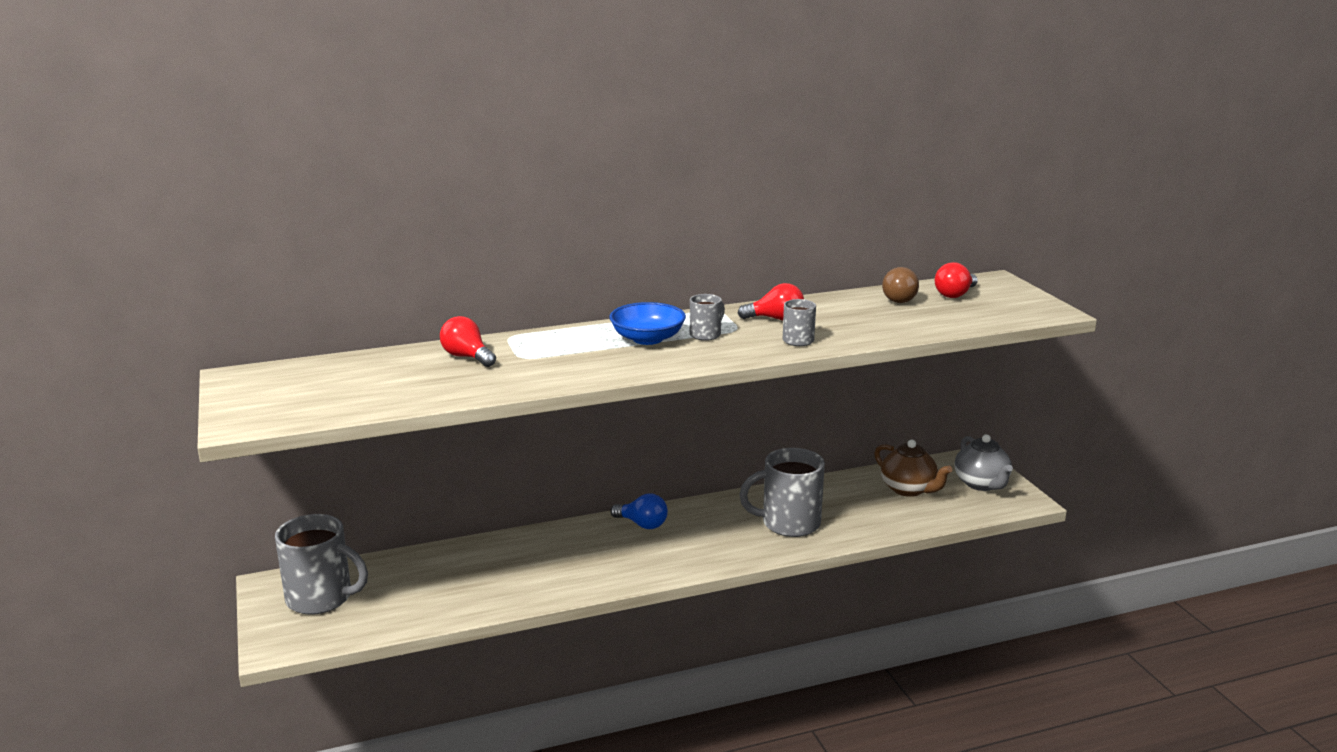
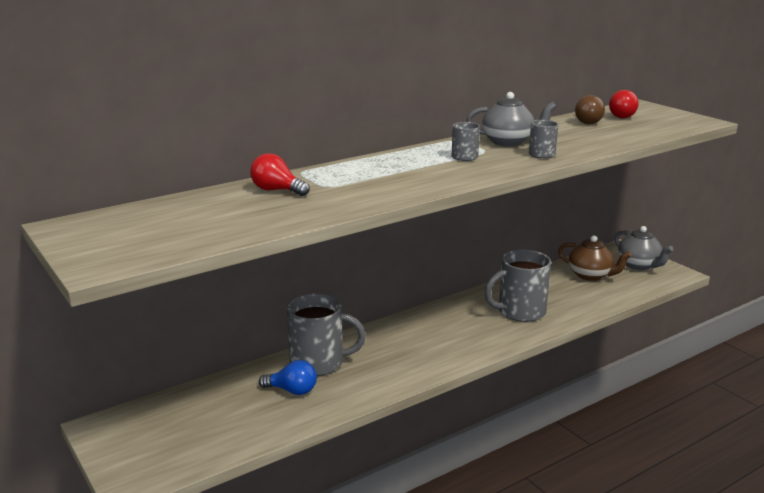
camera: 15 degrees left, 0 degrees up
(321, 598) = (156, 431): grey mug -> grey mug (319, 363)
(642, 524) = (405, 328): blue light bulb -> blue light bulb (292, 391)
(647, 339) = (420, 163): blue bowl -> none
(775, 319) = (508, 142): red light bulb -> grey teapot

